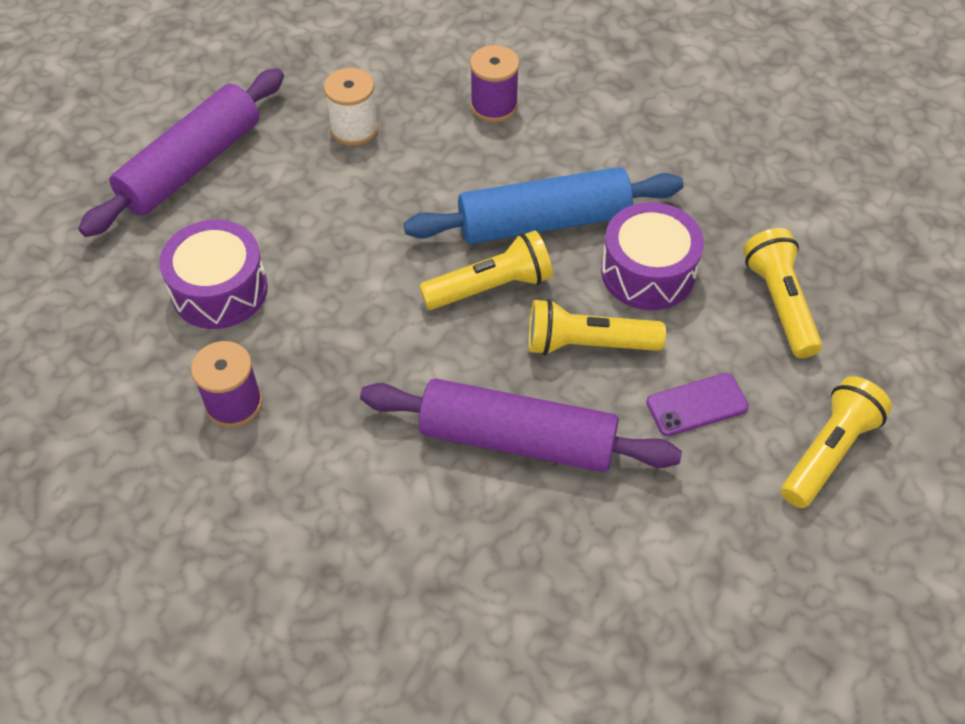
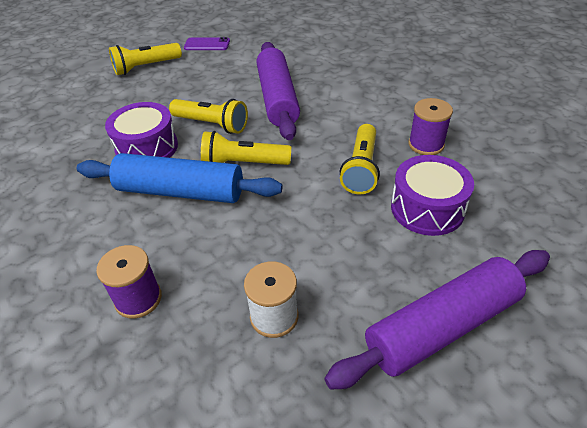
camera: 155 degrees left, 10 degrees down
(517, 439) = (277, 98): purple rolling pin -> purple rolling pin turned 45 degrees clockwise
(697, 405) = (183, 91): purple phone -> purple phone (207, 44)
(780, 303) = (97, 117): yellow flashlight -> yellow flashlight (361, 168)

